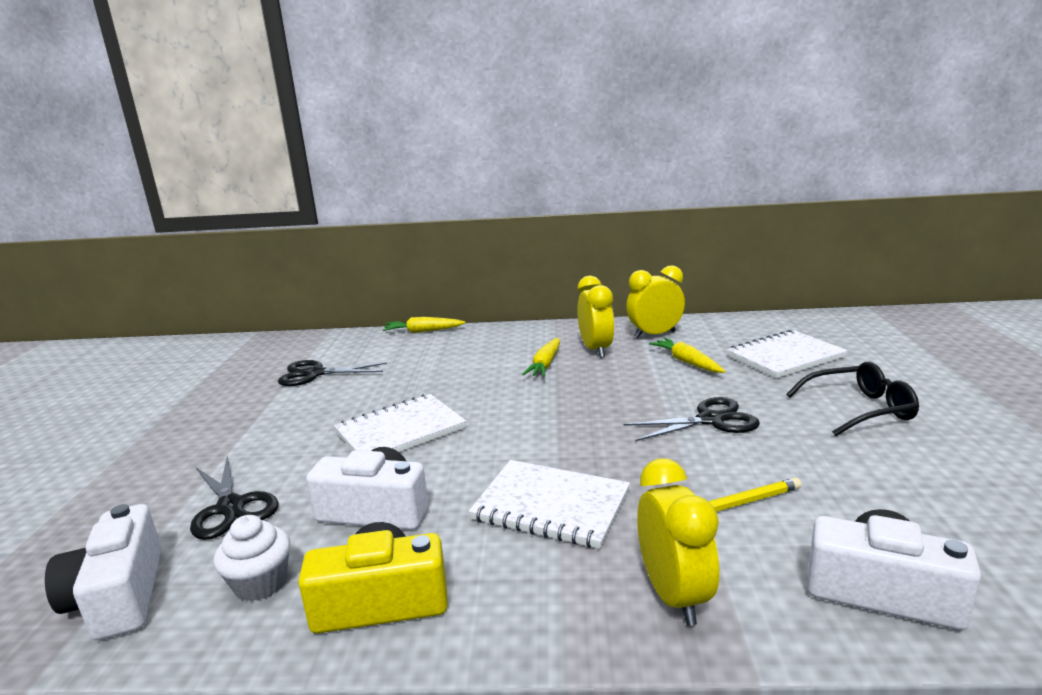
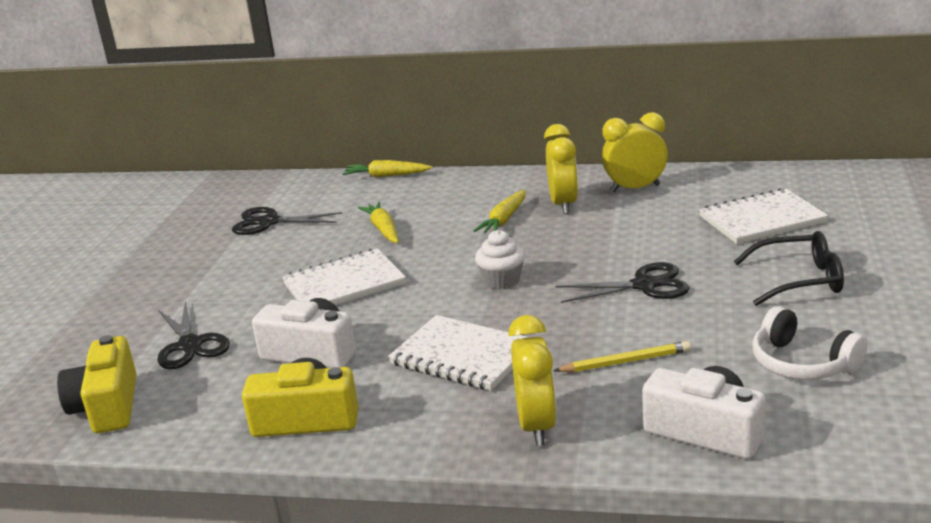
camera: 10 degrees right, 5 degrees up
(119, 596) = (107, 406): white camera -> yellow camera
(261, 583) = (215, 403): white cupcake -> white cupcake (502, 281)
(686, 362) = (653, 222): yellow carrot -> yellow carrot (383, 229)
(928, 497) = (802, 363): none -> white headphones

